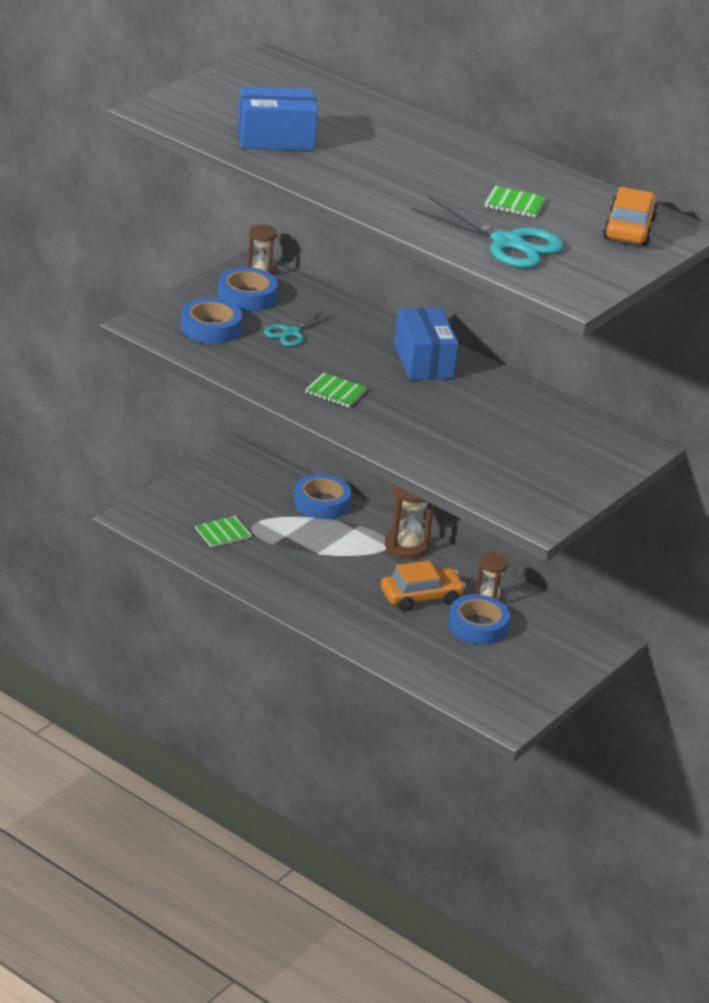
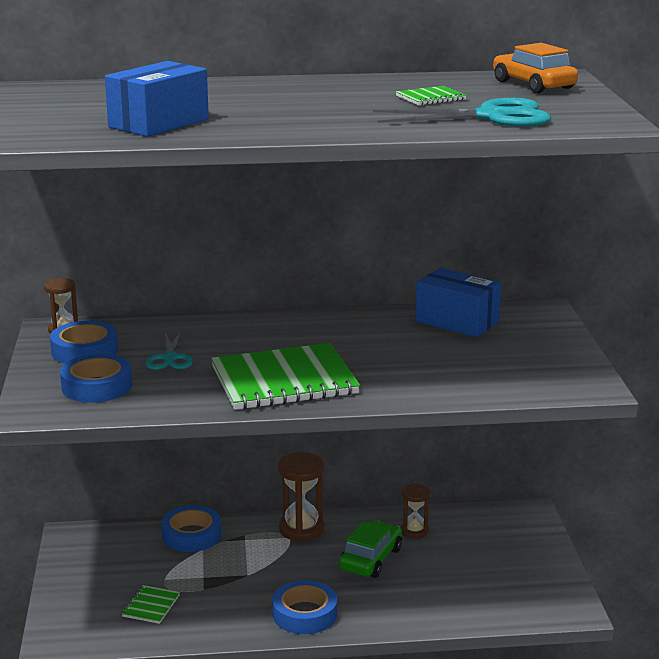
camera: 40 degrees left, 10 degrees down
(335, 392) = (284, 380): green notebook -> green notebook, size x2.33
(421, 597) = (370, 559): orange car -> green car
(423, 361) = (303, 329): blue box -> blue box (457, 321)
(478, 626) = (440, 554): blue tape -> blue tape (304, 614)

